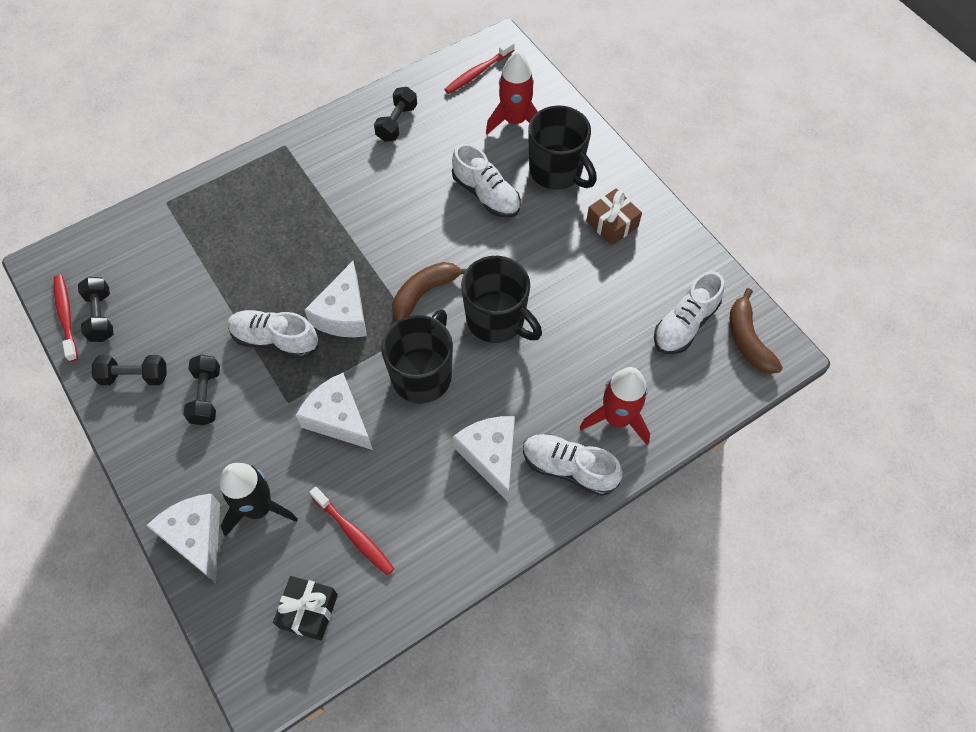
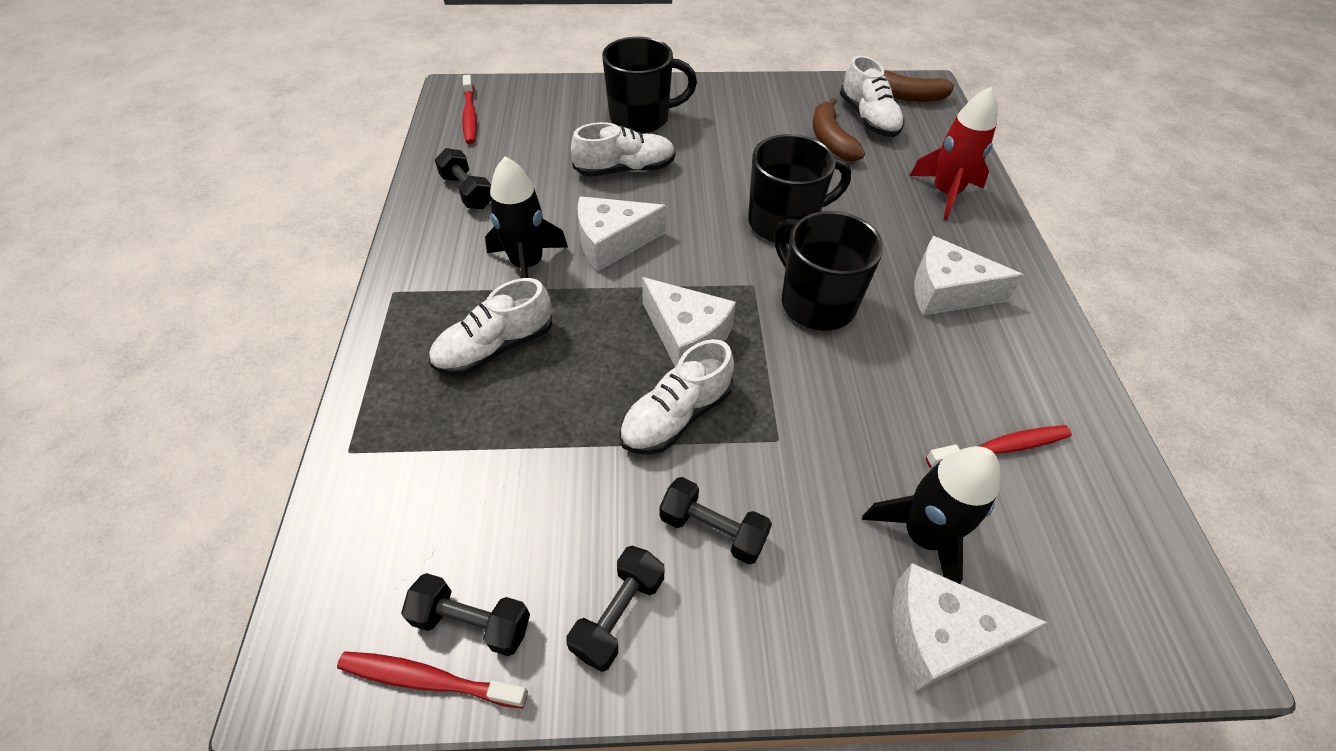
camera: 60 degrees left, 10 degrees down
(308, 611) = (1097, 539): black gift -> none
(338, 419) = (831, 399): white cheese -> white cheese (612, 242)
(351, 195) = (527, 265): none -> black rocket
(424, 293) = (710, 260): brown banana -> brown banana (831, 140)
(514, 121) = (555, 118): red rocket -> none
(569, 468) = (986, 244): white shoe -> white shoe (495, 347)
(612, 224) = (730, 113): brown gift -> none

